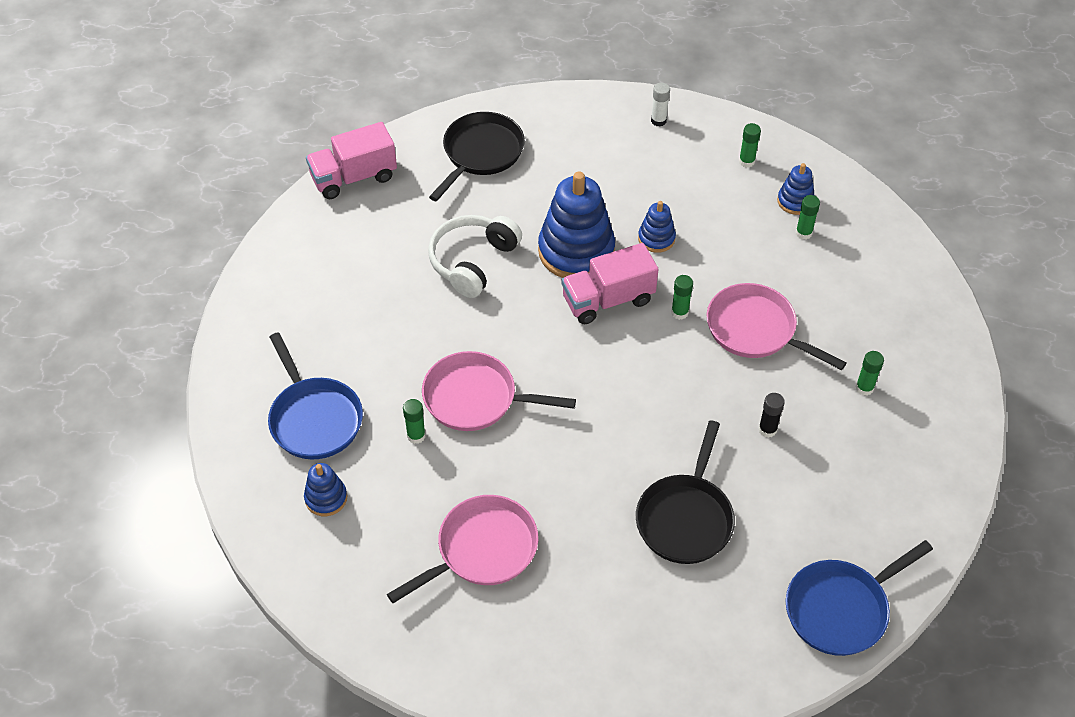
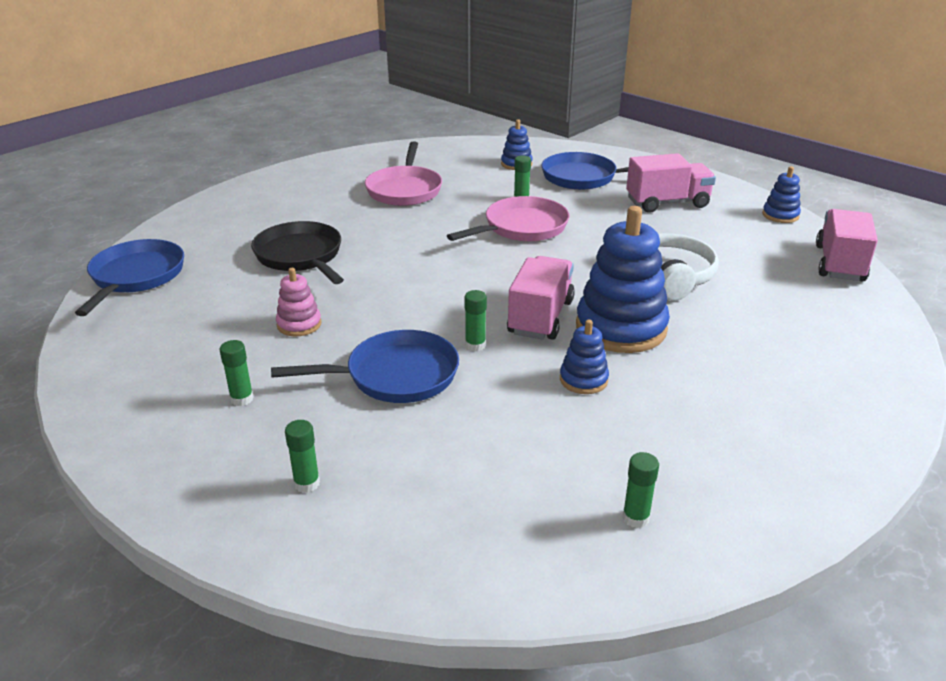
camera: 130 degrees right, 20 degrees down
(323, 325) = (667, 203): none -> pink truck
(480, 154) = (822, 335): black pan -> none
(658, 121) = (785, 484): white glue stick -> none
(756, 330) = (395, 375): pink pan -> blue pan
(767, 429) = (299, 324): black glue stick -> pink stacking toy
(795, 201) = (521, 516): blue stacking toy -> blue stacking toy (780, 215)
(803, 233) = (465, 488): green glue stick -> green glue stick (307, 483)

